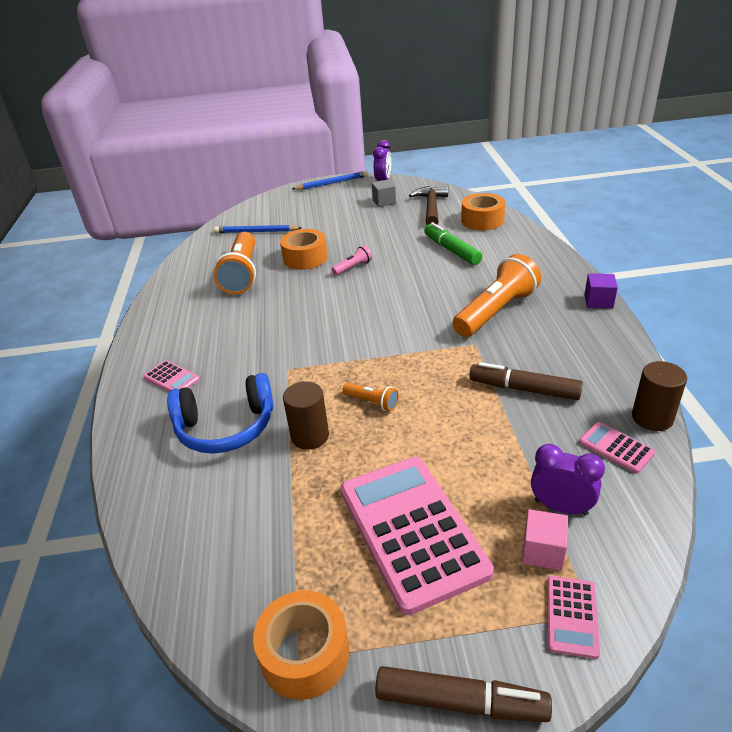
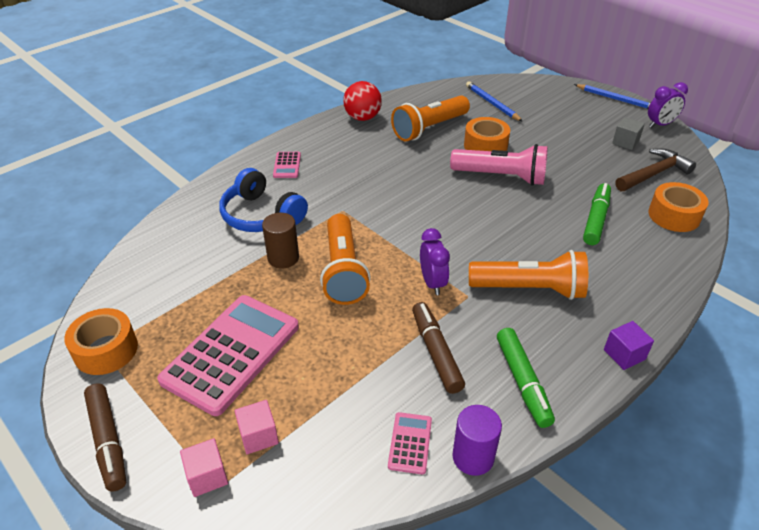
camera: 50 degrees right, 5 degrees up
(170, 302) = (362, 118): none -> red ball
(353, 267) = (501, 177): pink flashlight -> pink flashlight, size x2.20
(372, 402) = (343, 271): orange flashlight -> orange flashlight, size x2.20
(561, 507) = (311, 430): purple clock -> purple clock (432, 283)
(571, 616) = (207, 476): pink calculator -> pink cube
(591, 358) = (522, 382): none -> green marker
(652, 418) = (473, 457): brown cylinder -> purple cylinder

